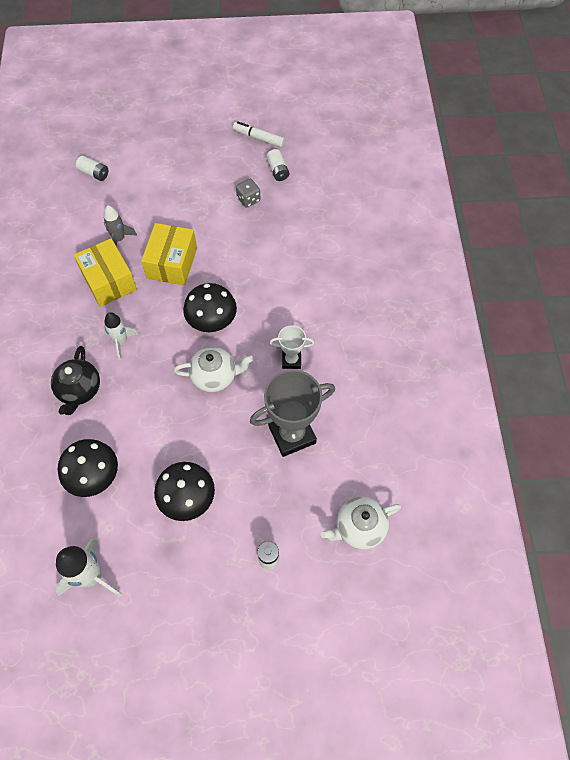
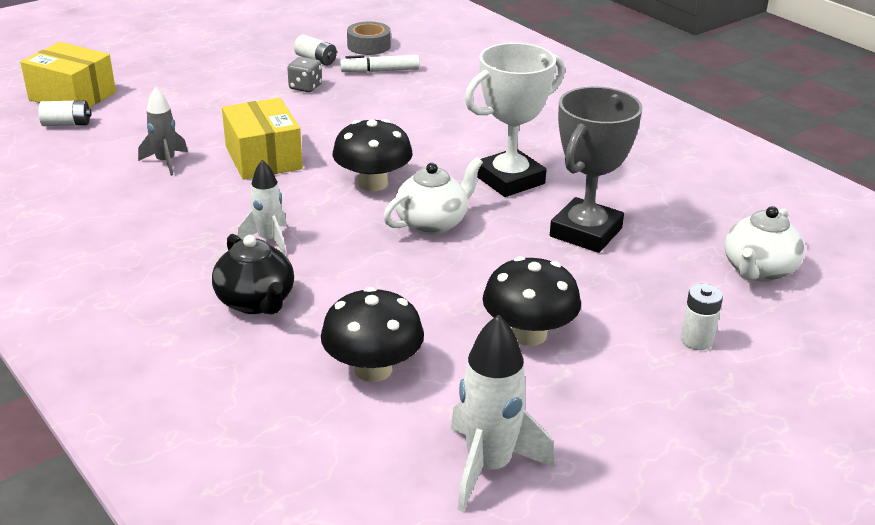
camera: 35 degrees left, 30 degrees down
(109, 281) = (190, 198): yellow box -> yellow box (72, 96)
(258, 138) = (264, 45): white marker -> white marker (380, 71)
(291, 360) = (509, 180): white trophy -> white trophy, size x1.88
(323, 169) = (369, 46): none -> grey tape

